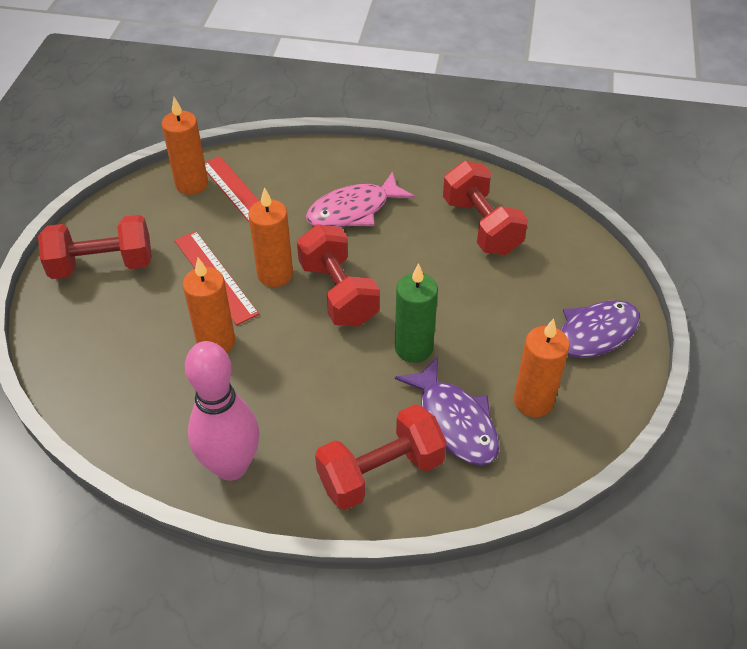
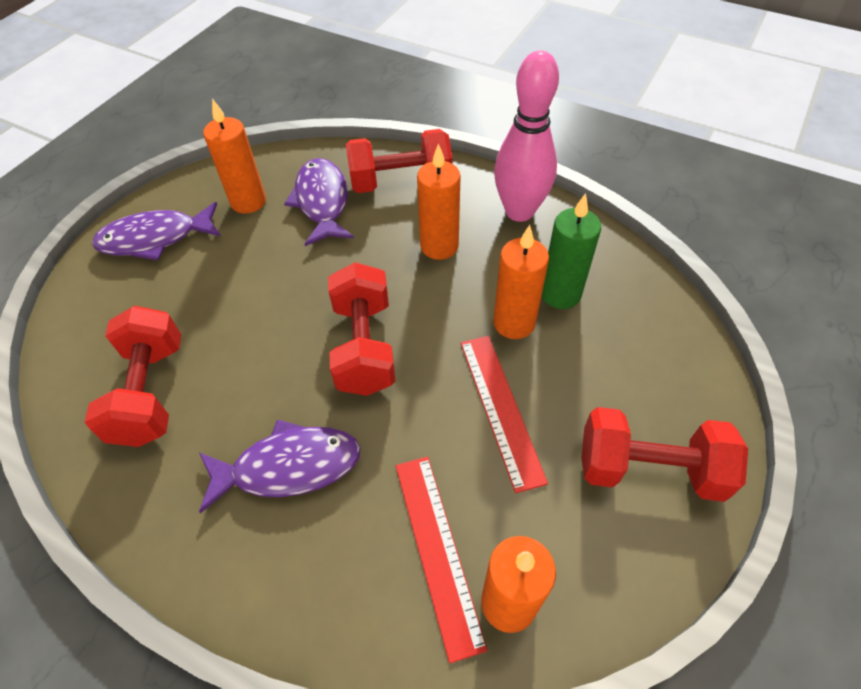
camera: 160 degrees left, 5 degrees up
(275, 274) = (427, 391): orange candle -> orange candle (439, 246)
(353, 210) = (289, 467): pink fish -> purple fish
(413, 348) = (319, 268): green candle -> green candle (560, 294)

